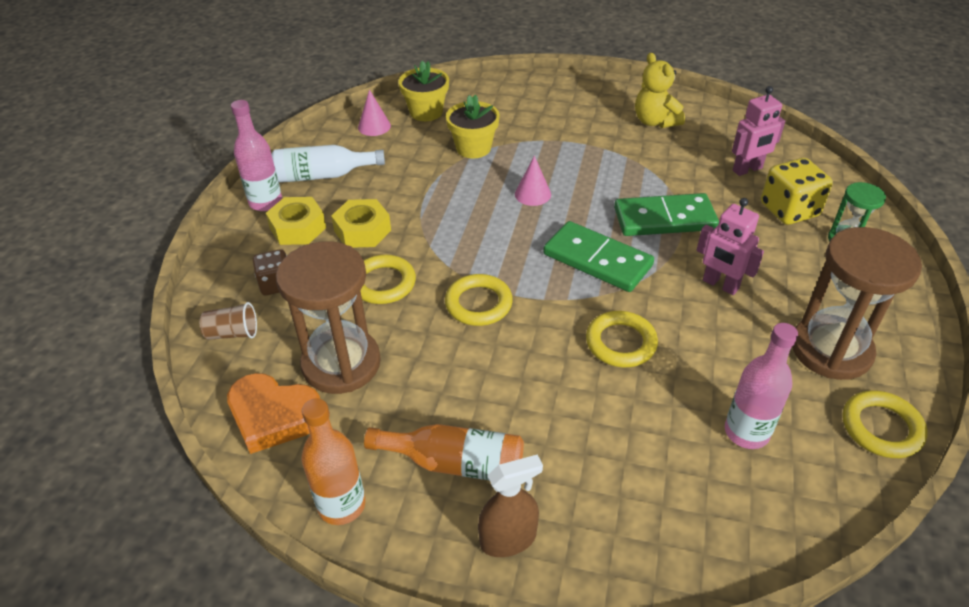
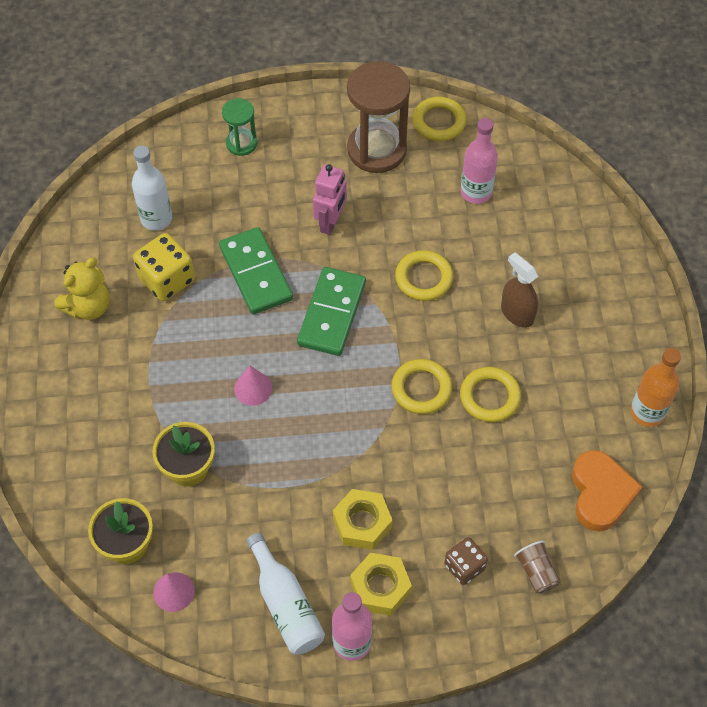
camera: 110 degrees left, 15 degrees up
(341, 363) = (529, 468): brown hourglass -> none
(383, 283) = (426, 474): yellow ring -> yellow ring (490, 397)
(455, 463) = (581, 355): orange bottle -> none
(508, 539) = (621, 307): brown spray bottle -> brown spray bottle (517, 313)
(747, 169) = (156, 219): pink robot -> white bottle
(789, 210) = (211, 183): yellow dice -> yellow dice (167, 279)

